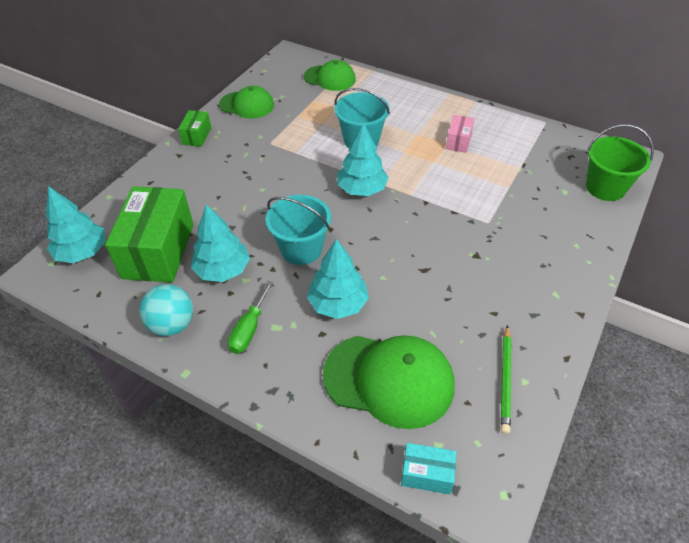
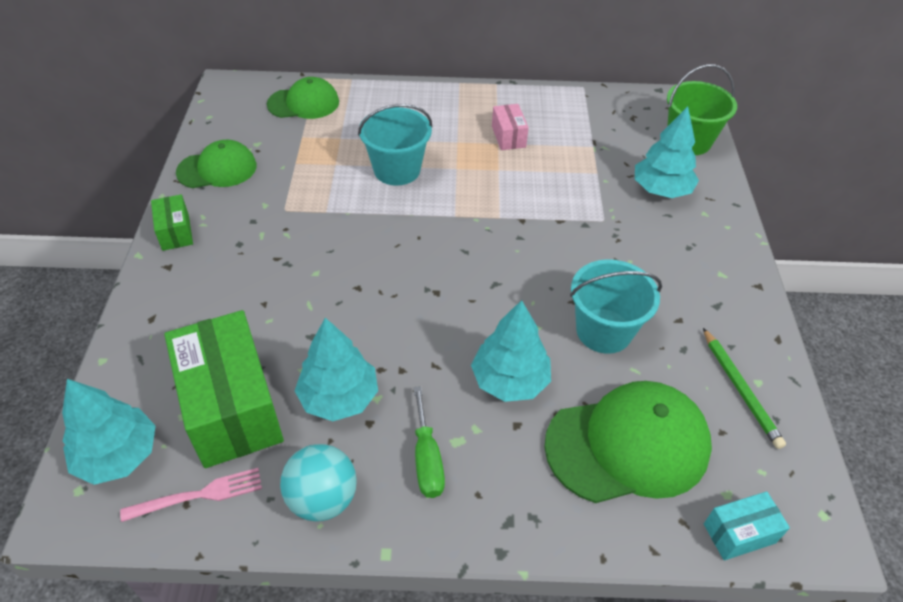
camera: 30 degrees left, 0 degrees up
(108, 292) = (199, 495): none -> pink fork
(301, 249) = (419, 331): turquoise bucket -> turquoise bucket (604, 331)
(362, 189) = (440, 230): turquoise tree -> turquoise tree (661, 190)

